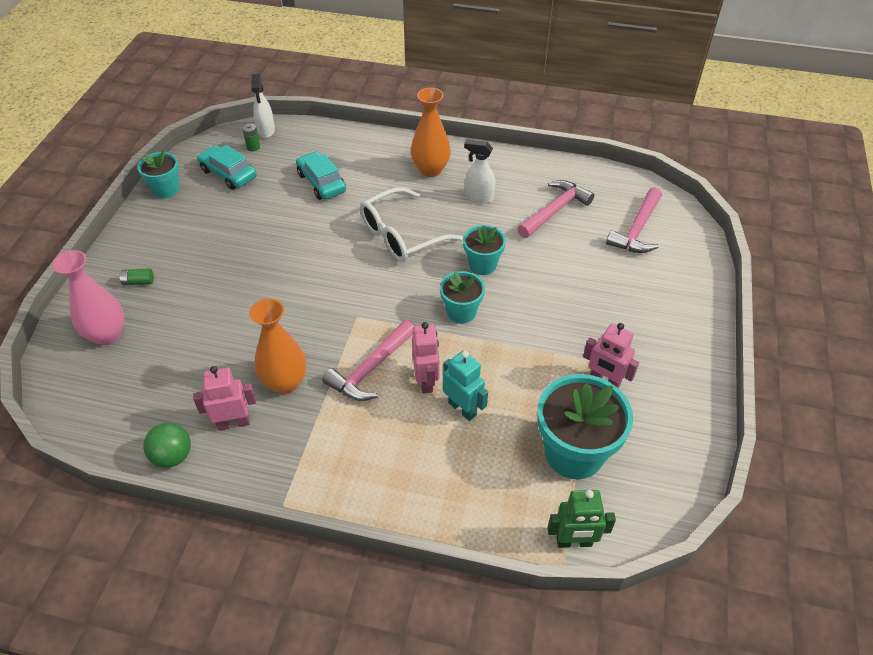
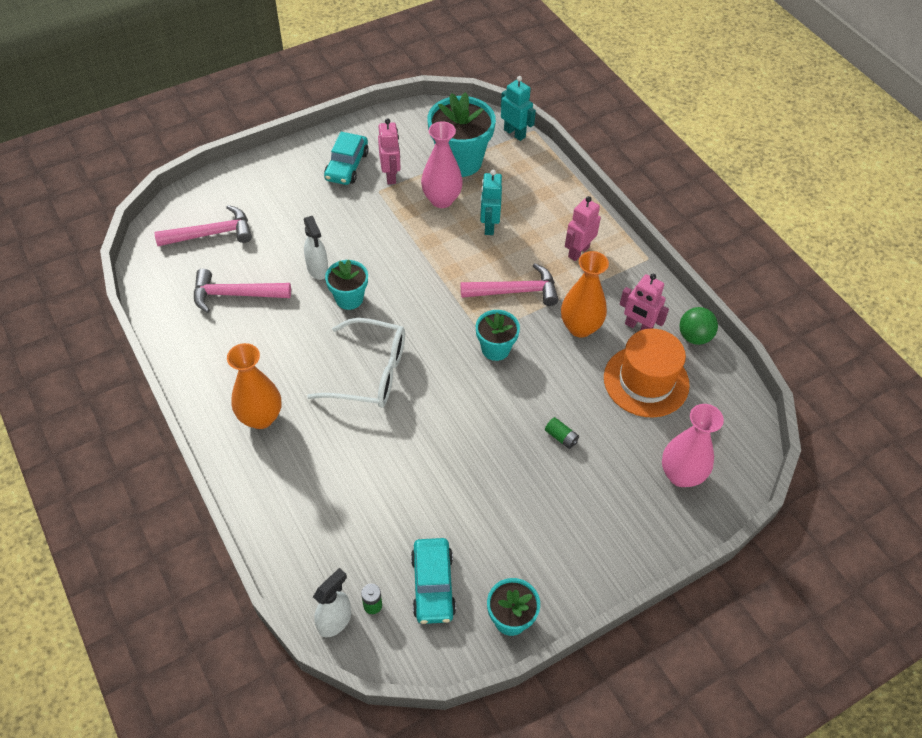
camera: 135 degrees left, 5 degrees up
(138, 282) = (620, 511): green battery -> green battery (561, 437)
(188, 382) = (646, 381): none -> orange hat
(321, 182) = (364, 490): turquoise car -> turquoise car (347, 166)
(426, 381) = (490, 257): pink robot -> pink robot (578, 251)
(461, 312) = (411, 279): turquoise flower pot -> turquoise flower pot (495, 349)
(478, 197) = (267, 355): white spray bottle -> white spray bottle (318, 269)
(533, 397) = (441, 200): none -> pink vase
(574, 542) = (514, 133): green robot -> turquoise robot

